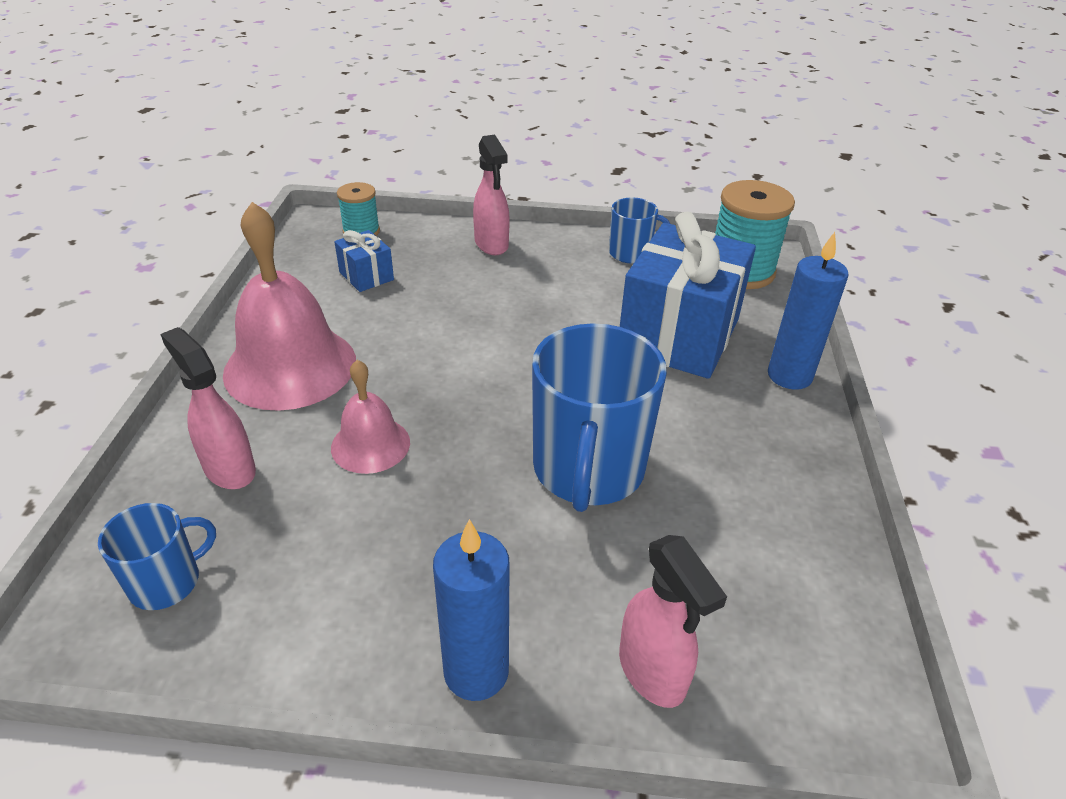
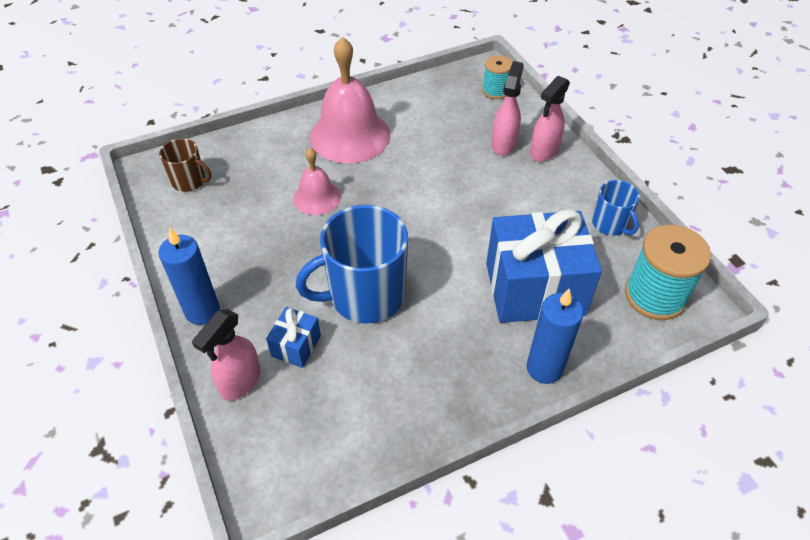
camera: 60 degrees right, 10 degrees up
(166, 582) = (189, 181): blue mug -> brown mug
(229, 469) = (264, 159): pink spray bottle -> pink spray bottle (504, 144)
(366, 276) = (453, 118): blue gift -> blue gift (296, 346)

